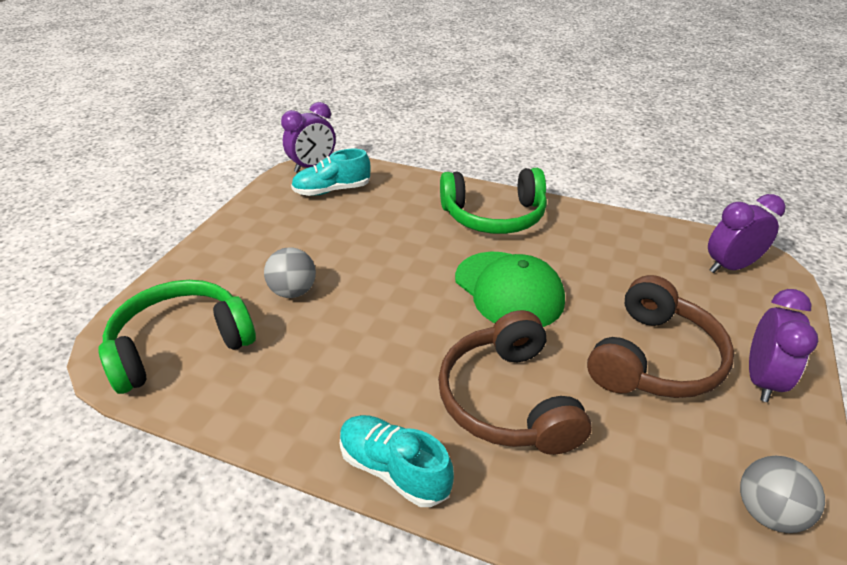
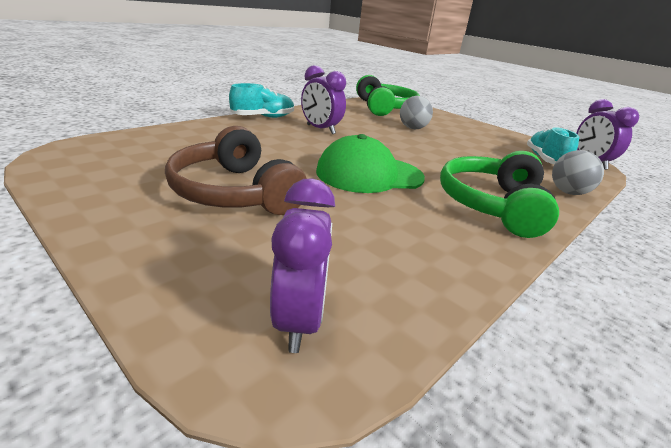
camera: 110 degrees right, 10 degrees down
(508, 400) = (268, 143): brown headphones -> none
(761, 380) = (143, 224): purple clock -> purple clock (320, 129)
(767, 512) = (86, 168): grey ball -> grey ball (568, 192)

